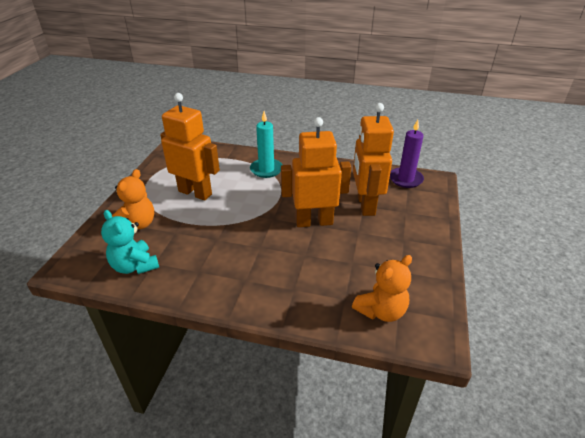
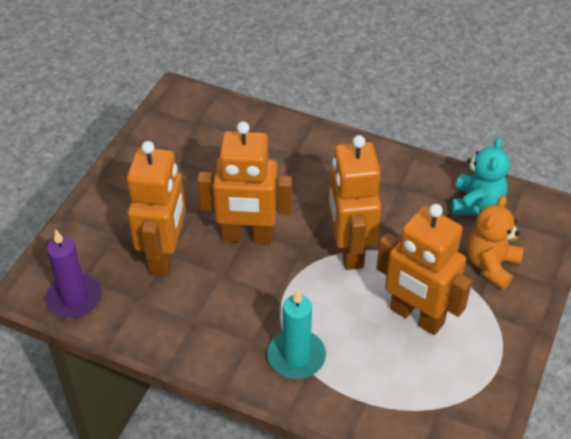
camera: 170 degrees left, 10 degrees up
(135, 266) = (476, 203): turquoise teddy bear -> turquoise teddy bear turned 45 degrees clockwise
(239, 222) = (349, 250): none -> orange robot
(381, 311) = (214, 123): orange teddy bear -> none

